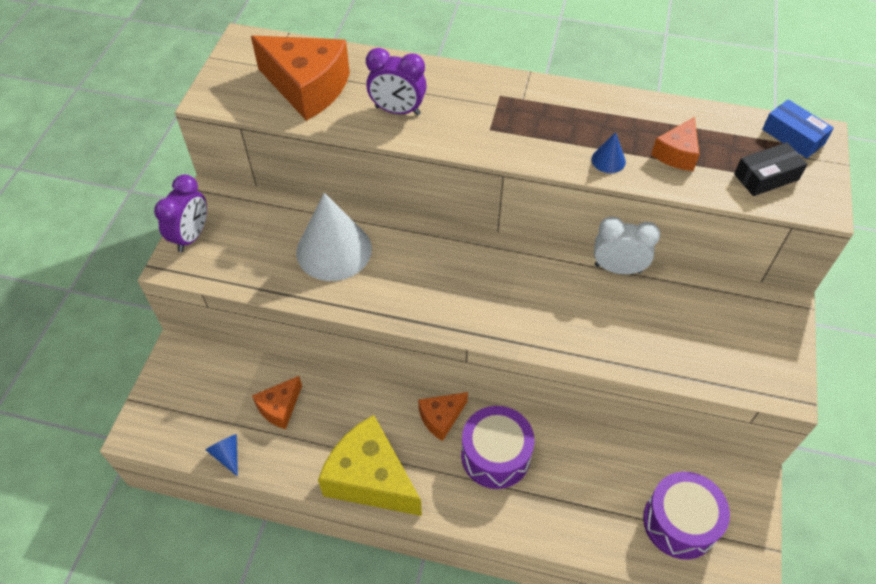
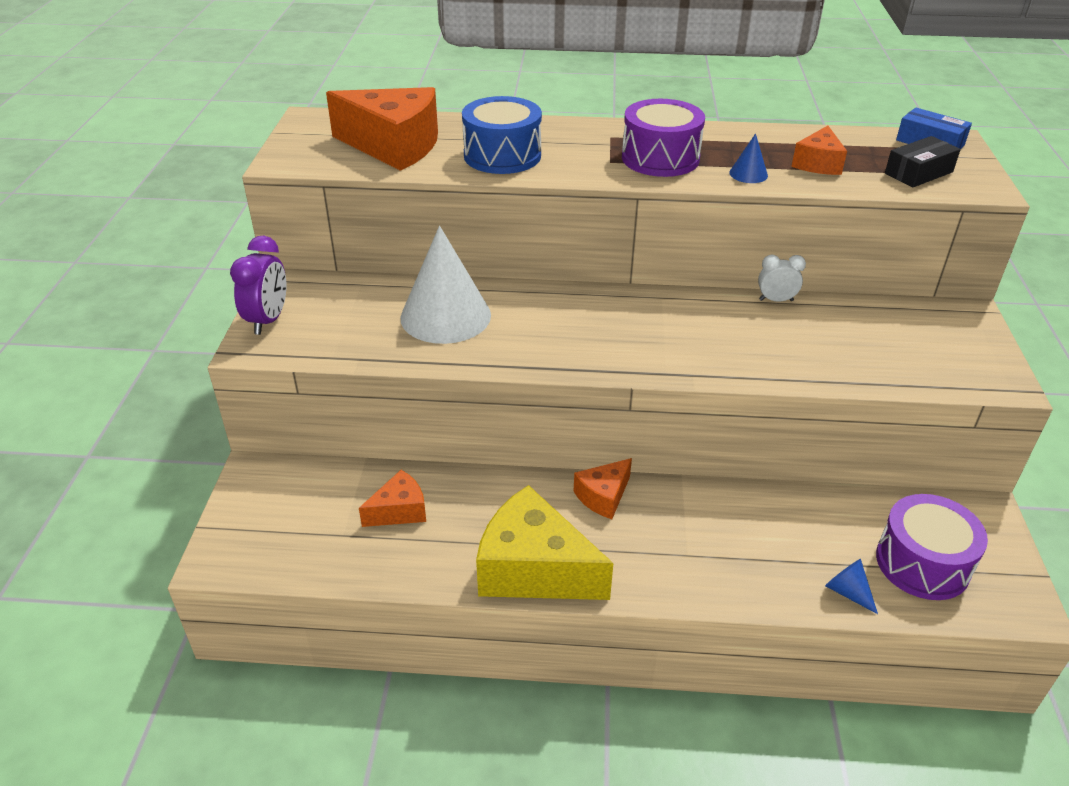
camera: 10 degrees left, 15 degrees down
(227, 455) = (342, 569): blue cone -> blue cone (847, 592)
(279, 407) = (399, 511): orange cheese -> orange cheese turned 150 degrees counterclockwise
(397, 111) = (502, 155): purple clock -> blue drum
(495, 455) = (681, 525): purple drum -> purple drum (660, 158)
(618, 268) = (776, 300): white clock -> white clock, size x0.64

